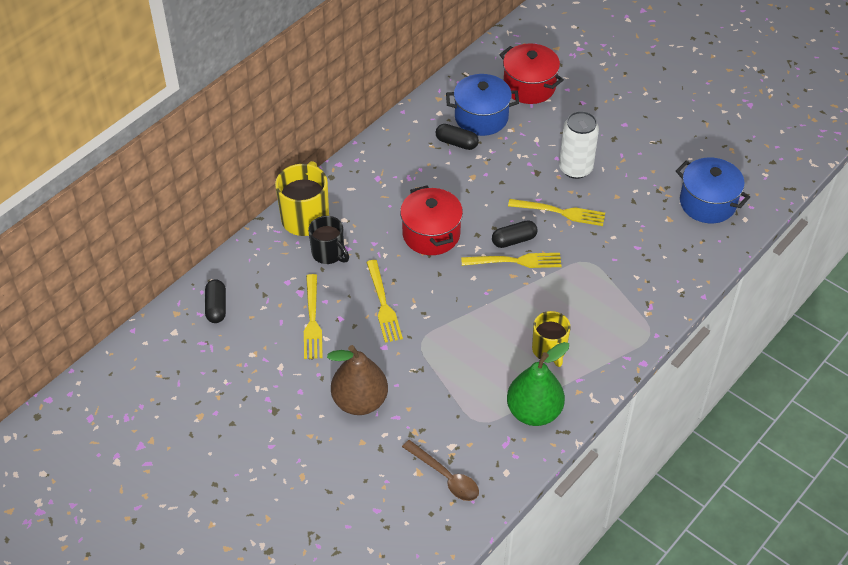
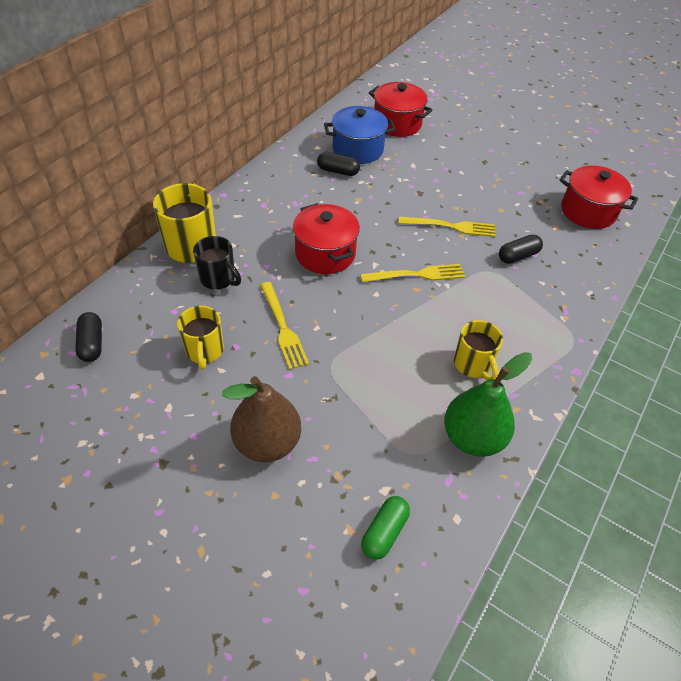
camera: 10 degrees left, 0 degrees up
(312, 320) = (204, 351): yellow fork -> yellow mug
(445, 476) = (384, 532): brown spoon -> green capsule
(514, 240) = (411, 255): black capsule -> black capsule (518, 256)
(575, 168) = (456, 188): white can -> none
(707, 203) = (588, 211): blue pot -> red pot

